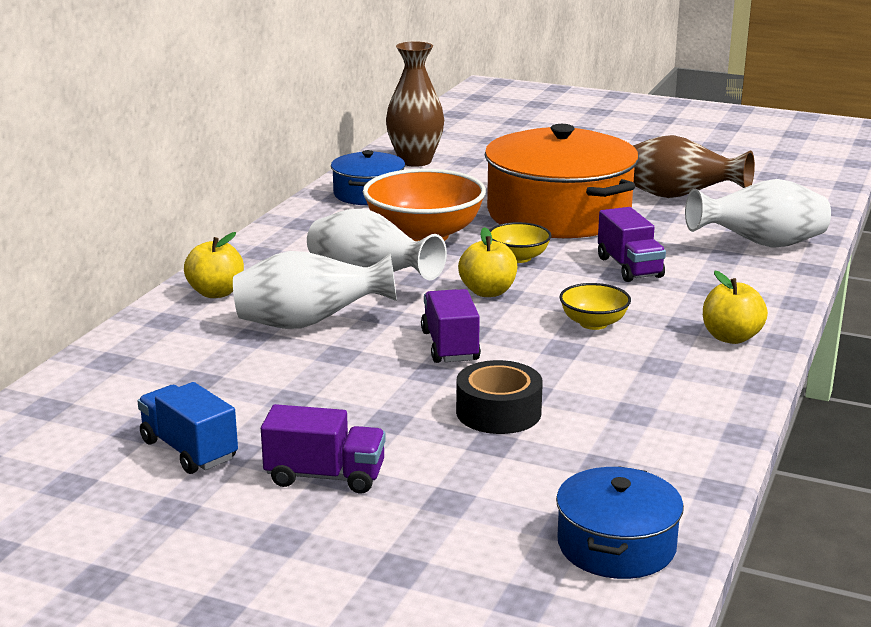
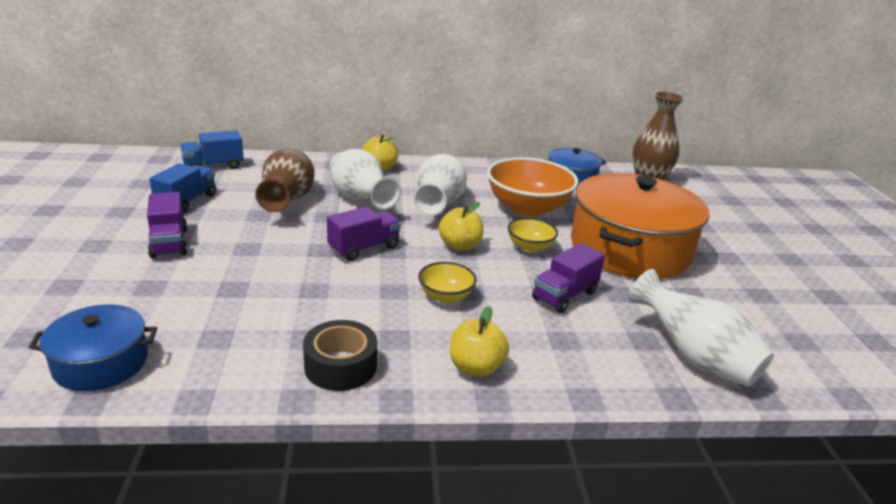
camera: 60 degrees right, 5 degrees up
(66, 414) = (213, 166): none -> blue truck
(498, 412) = (277, 283): black tape -> black tape (340, 366)
(678, 197) = (741, 296): brown vase -> brown vase (287, 201)

